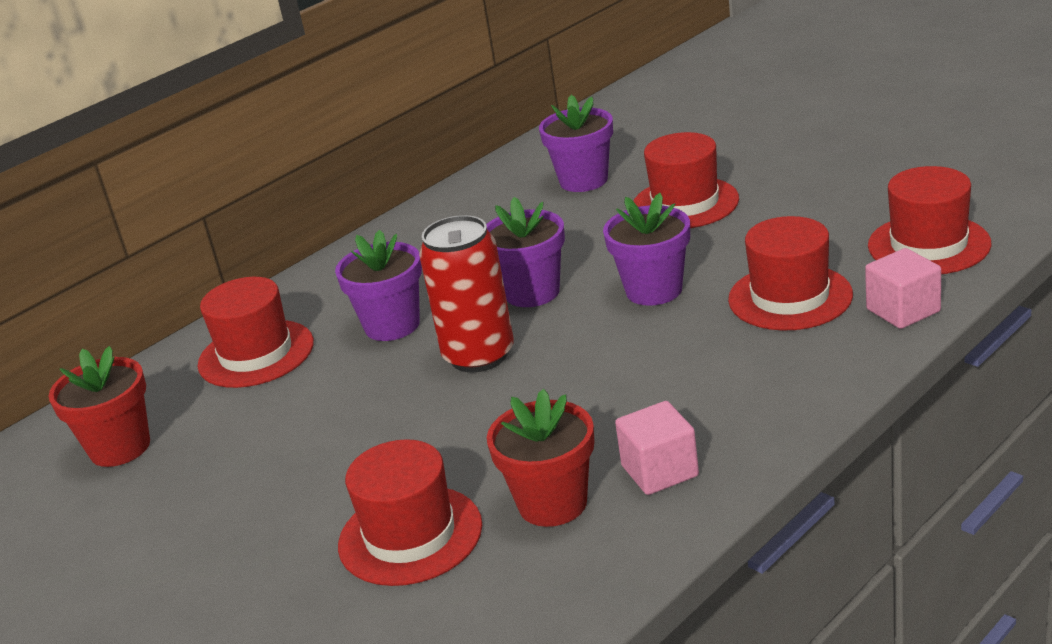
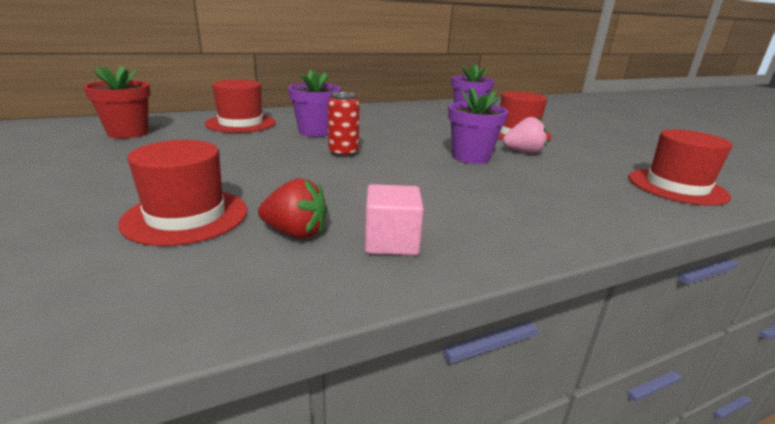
camera: 15 degrees right, 5 degrees down
(479, 355) = (343, 153): red can -> red can, size x0.63
(532, 292) = (401, 140): purple flower pot -> none
(552, 503) = (295, 233): red flower pot -> red strawberry
(716, 248) = (523, 152): none -> pink strawberry
(790, 297) = (559, 183): red hat -> none
(903, 310) = (646, 212): pink cube -> none

